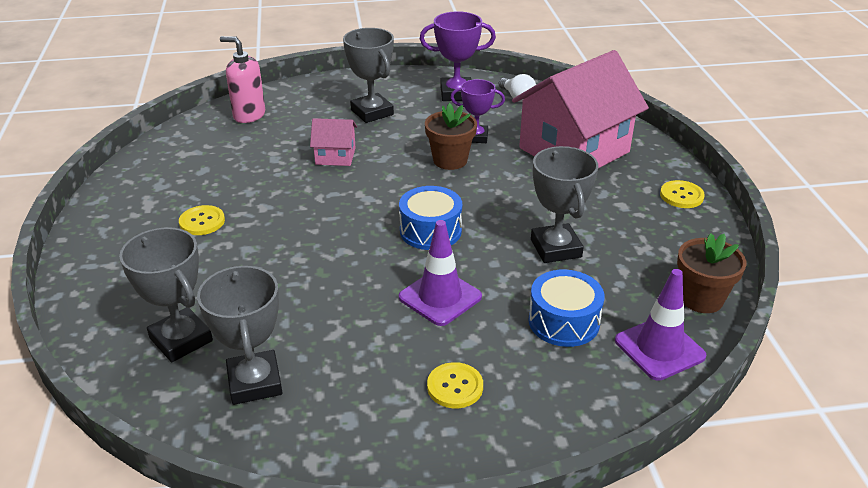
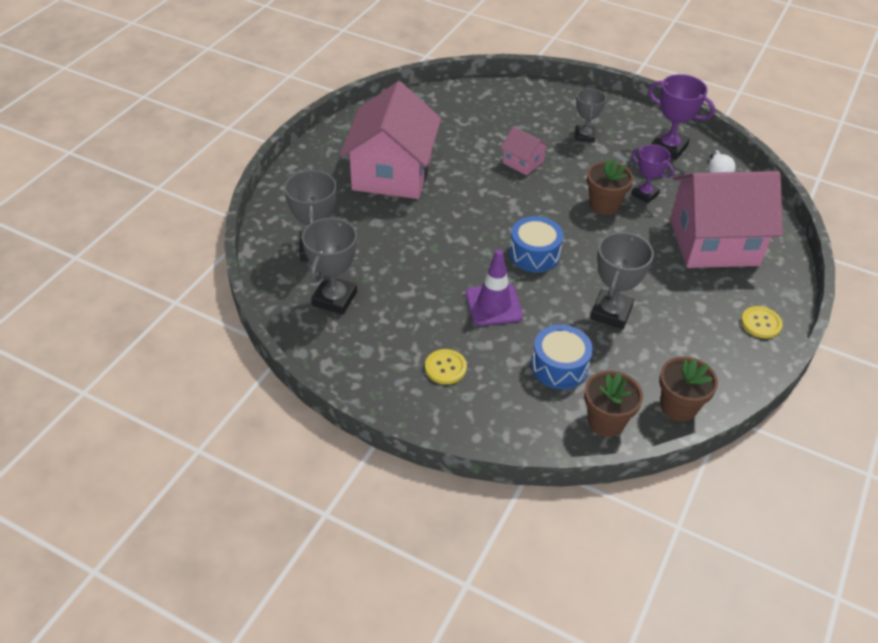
camera: 35 degrees right, 10 degrees up
(202, 222) = (392, 173): yellow button -> pink house
(249, 115) = (492, 100): pink soap dispenser -> none
(372, 112) = (584, 136): grey trophy -> grey trophy, size x0.67
(659, 348) = (606, 421): purple traffic cone -> brown flower pot

